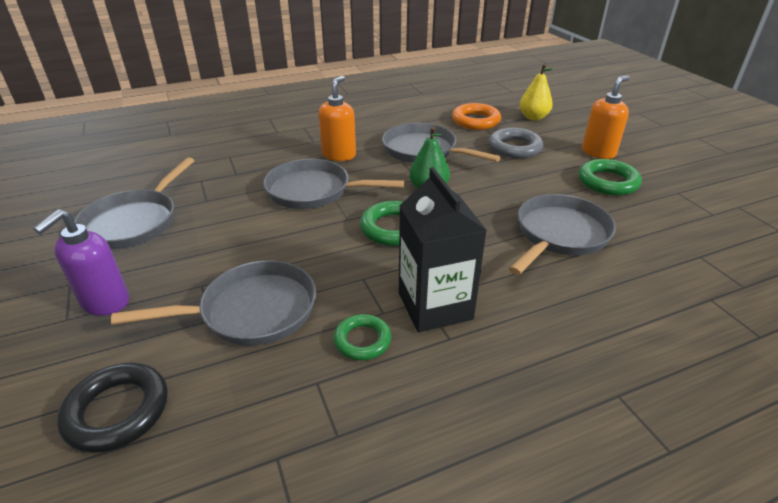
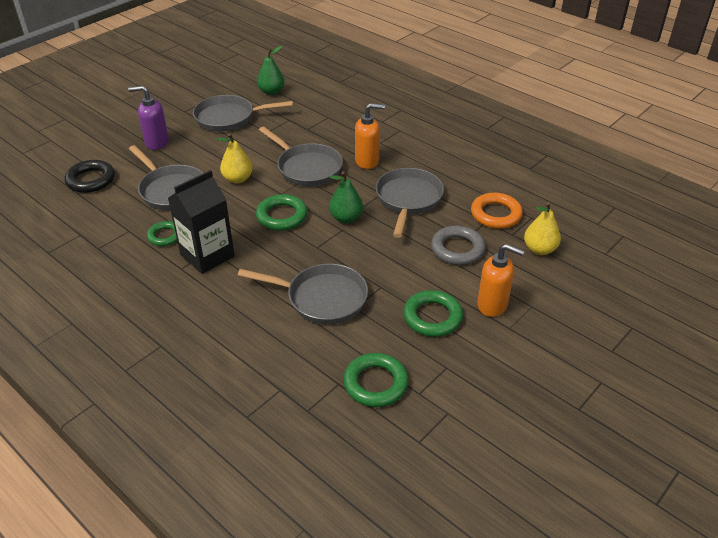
camera: 65 degrees right, 5 degrees up
(122, 178) = (271, 92): none -> green pear
(285, 244) = (237, 179): none -> yellow pear
(314, 191) = (307, 168): grey pan -> grey pan turned 150 degrees clockwise
(700, 234) = (375, 383): none -> green ring

